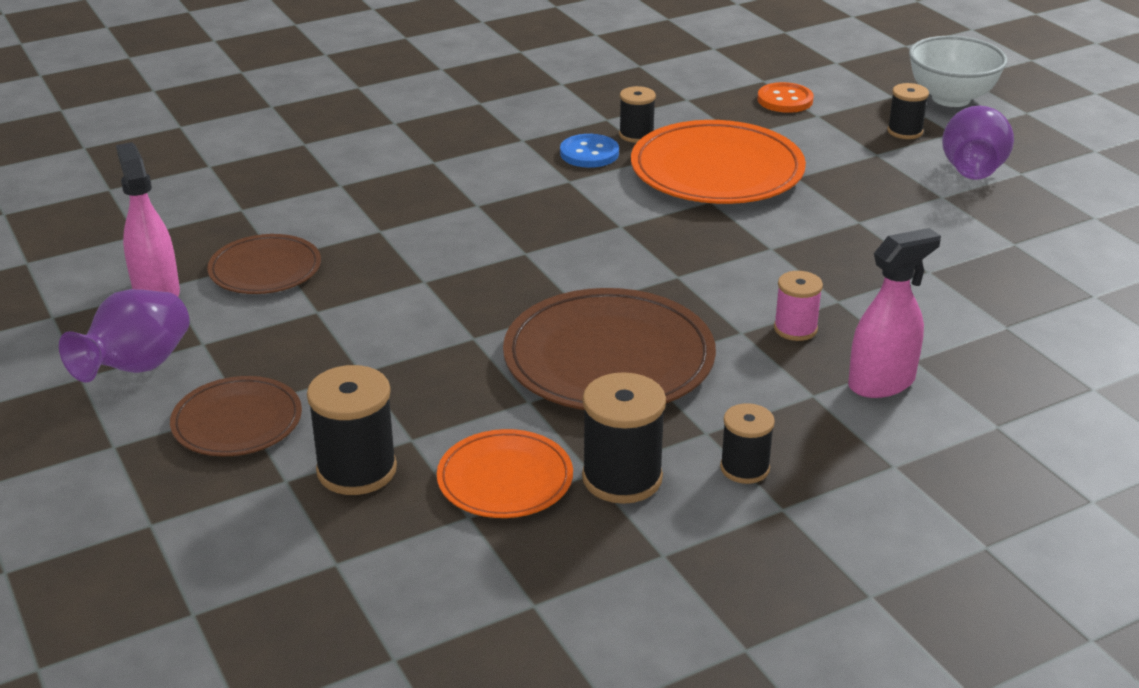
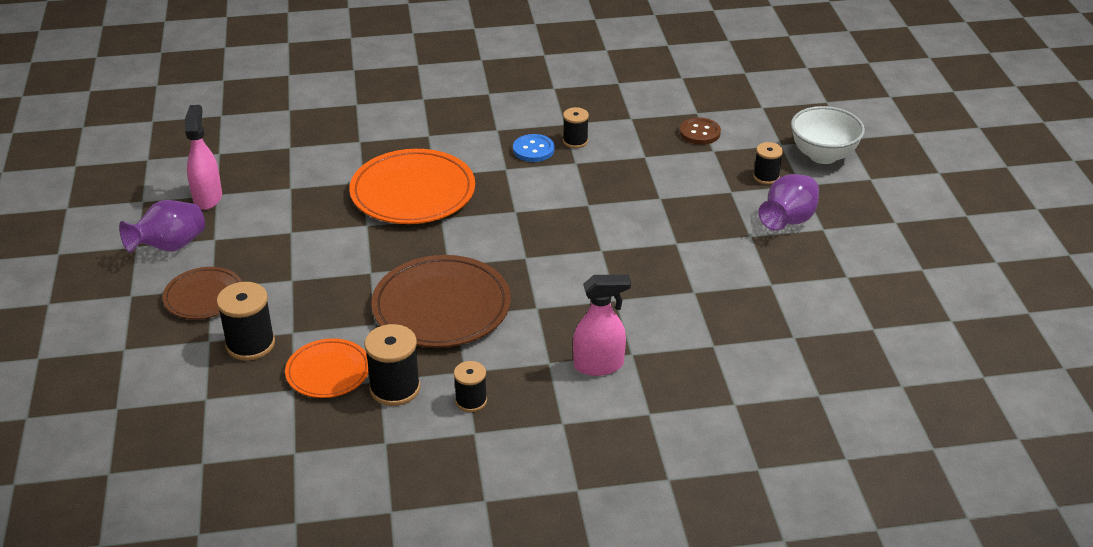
camera: 20 degrees right, 5 degrees up
(265, 269) = (278, 195): brown plate -> none
(717, 171) = (609, 181): orange plate -> orange plate (413, 192)
(785, 100) = (700, 133): orange button -> brown button
(795, 329) = (572, 314): pink spool -> none

